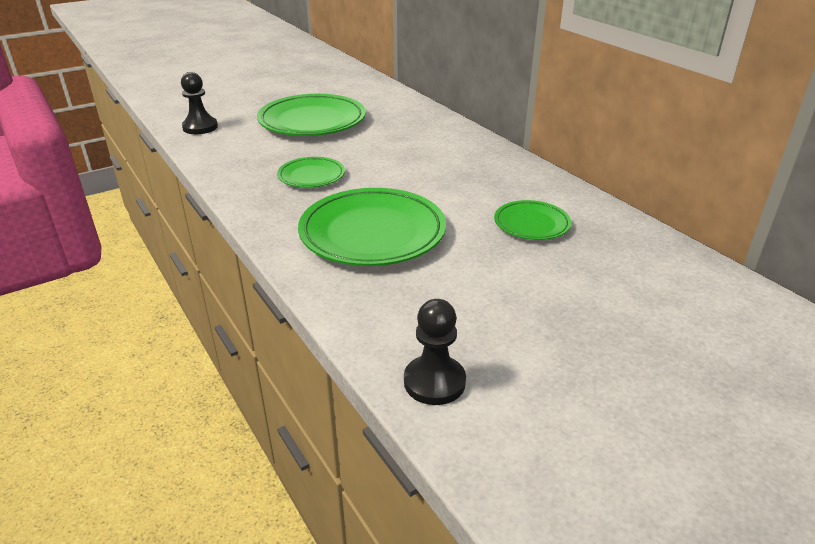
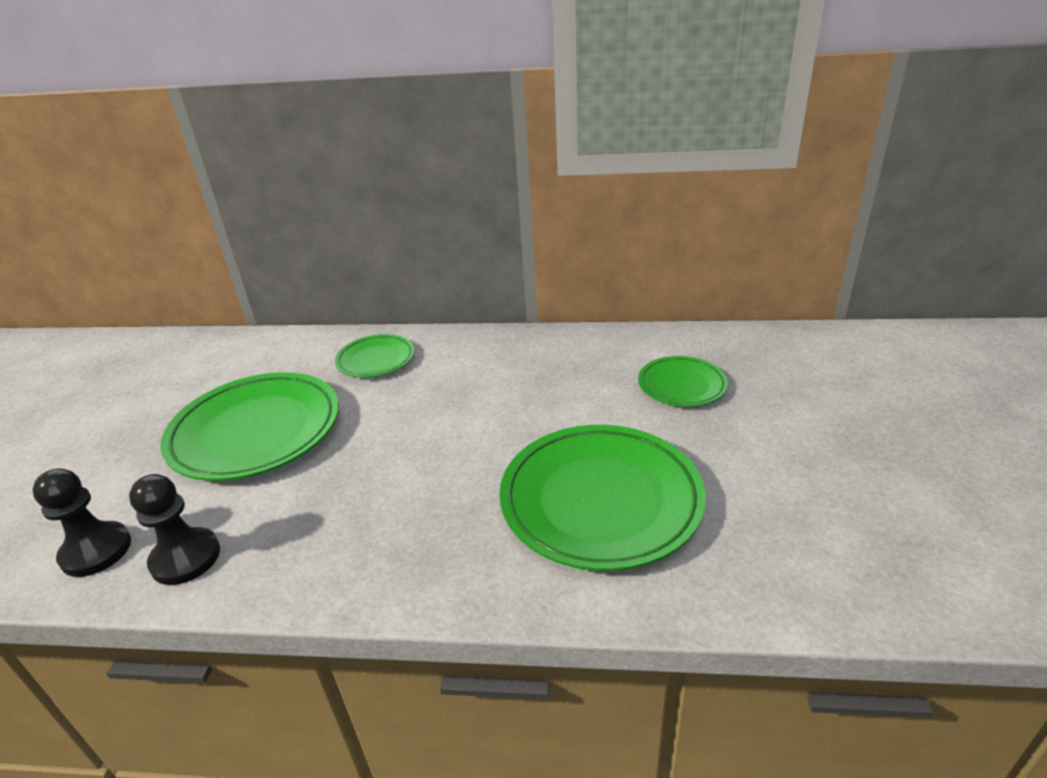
camera: 50 degrees left, 0 degrees up
(311, 176) = (405, 494): green plate -> green plate (376, 360)
(434, 382) = (936, 583): black pawn -> black pawn (185, 558)

